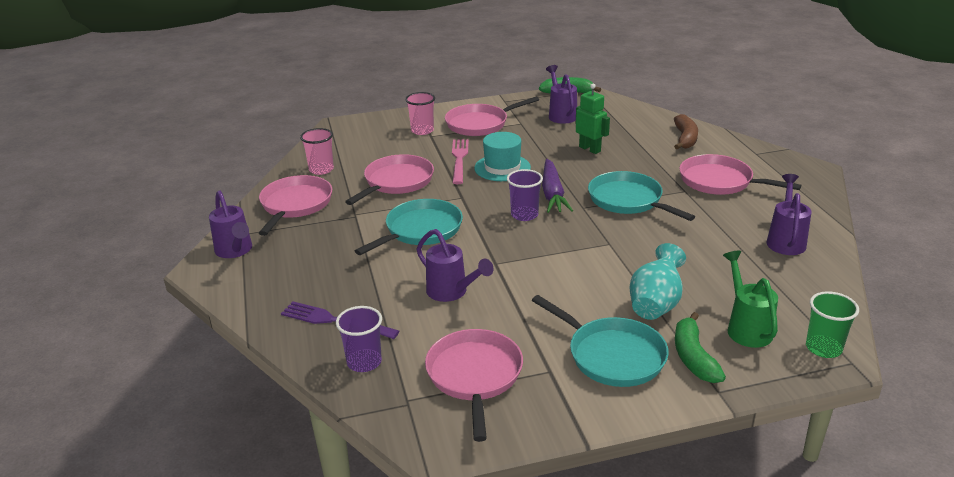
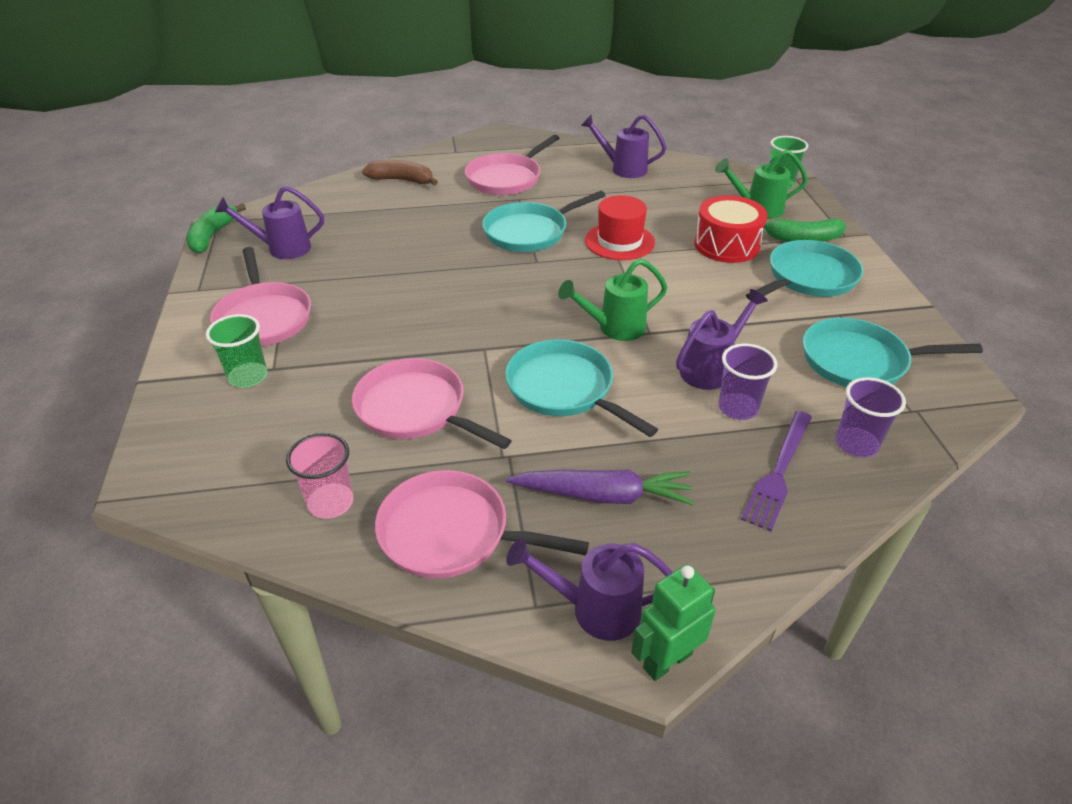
camera: 85 degrees left, 10 degrees up
(235, 251) = (594, 609): purple watering can -> purple watering can turned 150 degrees counterclockwise
(422, 131) = (248, 377): pink cup -> green cup
(459, 159) = (370, 344): pink fork -> none
(474, 376) = (859, 361): pink pan -> turquoise pan
(497, 247) = (614, 328): none -> green watering can
(502, 168) = (414, 309): turquoise hat -> none
(524, 215) = (544, 302): purple cup -> purple cup (738, 408)
(552, 194) = (498, 278): purple carrot -> purple carrot (603, 495)
(590, 149) = (395, 240): green robot -> green robot (667, 660)
(633, 244) = (619, 241): none -> red hat
(655, 304) = (726, 245): turquoise vase -> red drum

